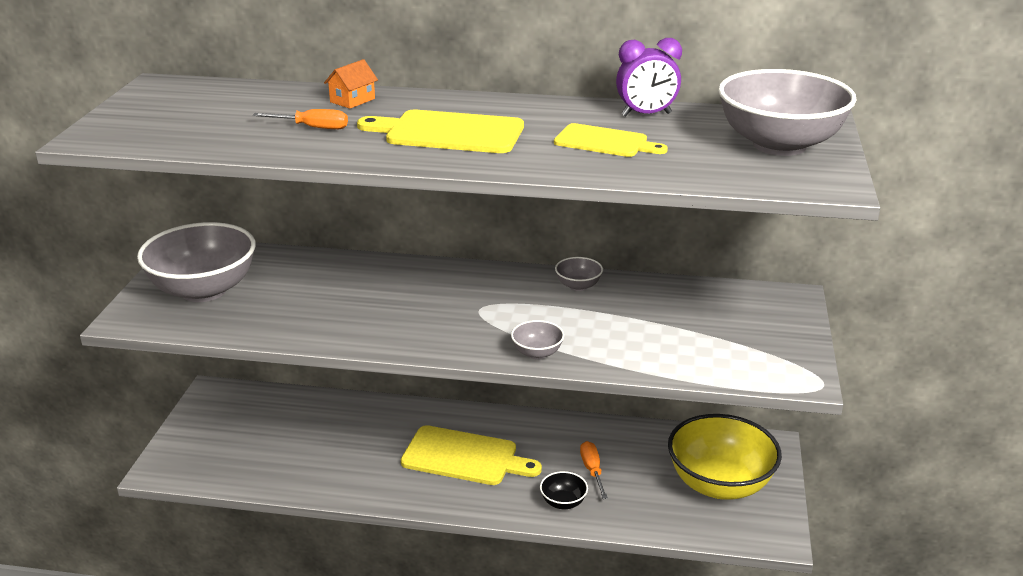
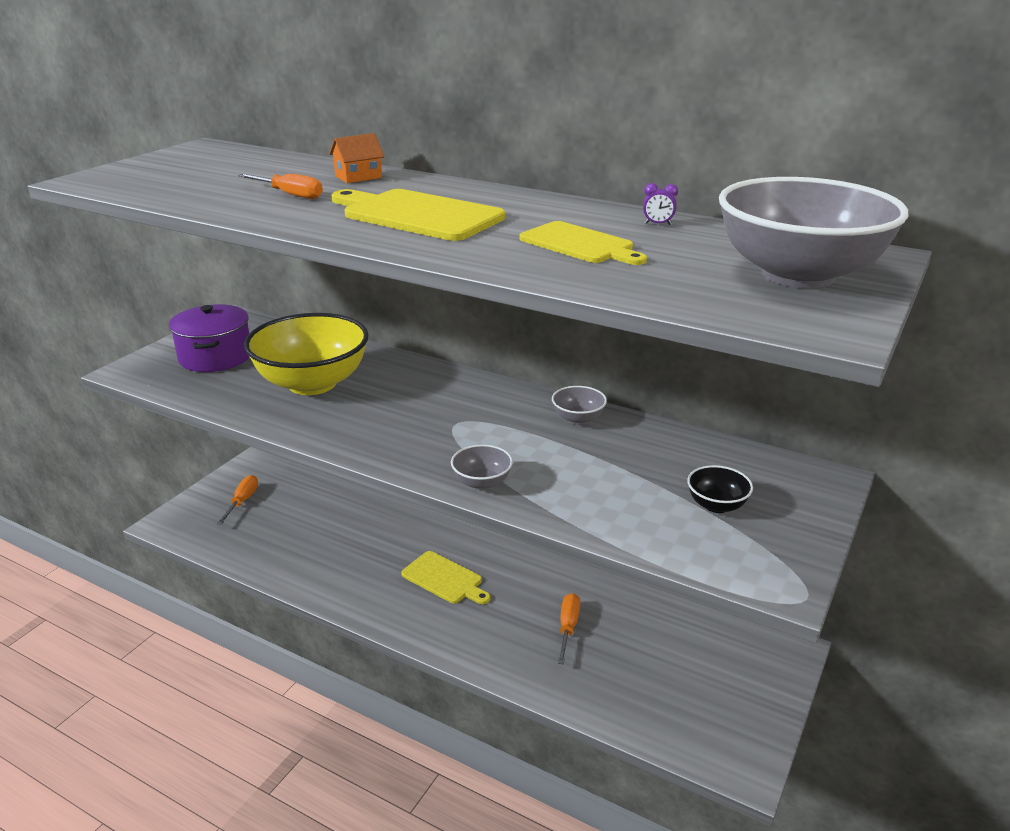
camera: 20 degrees right, 0 degrees up
(204, 290) = (215, 357): grey bowl -> purple pot
(224, 433) = (242, 501): none -> orange screwdriver
(464, 457) = (444, 579): yellow cutting board -> yellow cutting board, size x0.65
(563, 502) = (517, 655): black bowl -> black bowl (716, 505)
(646, 114) = (658, 224): purple clock -> purple clock, size x0.43
(719, 484) = (704, 681): yellow bowl -> yellow bowl (312, 383)

